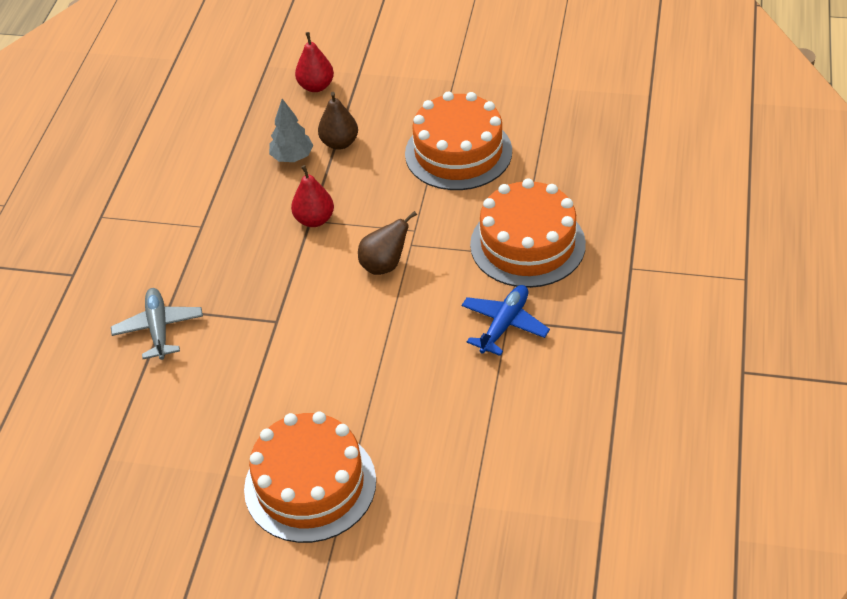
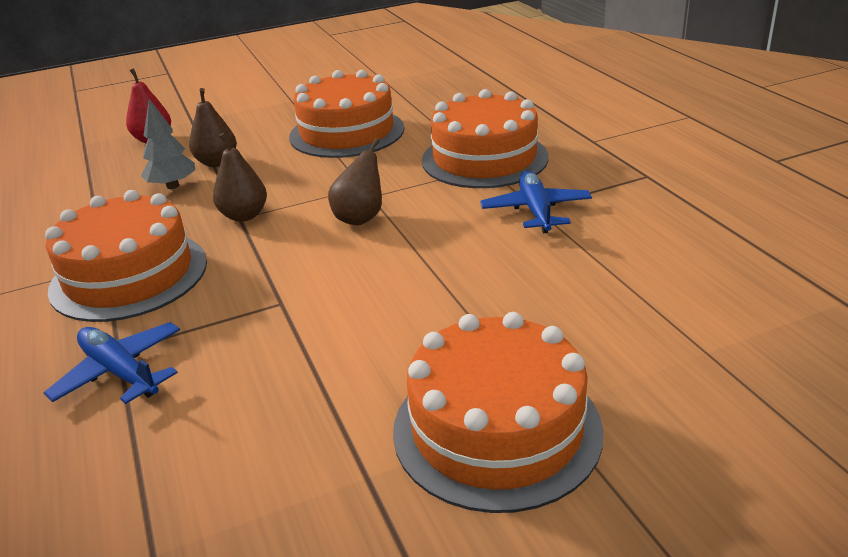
camera: 35 degrees left, 15 degrees down
(159, 328) = (120, 372): grey plane -> blue plane
(210, 244) = (129, 275): none -> orange cake
(314, 219) = (244, 215): red pear -> brown pear

